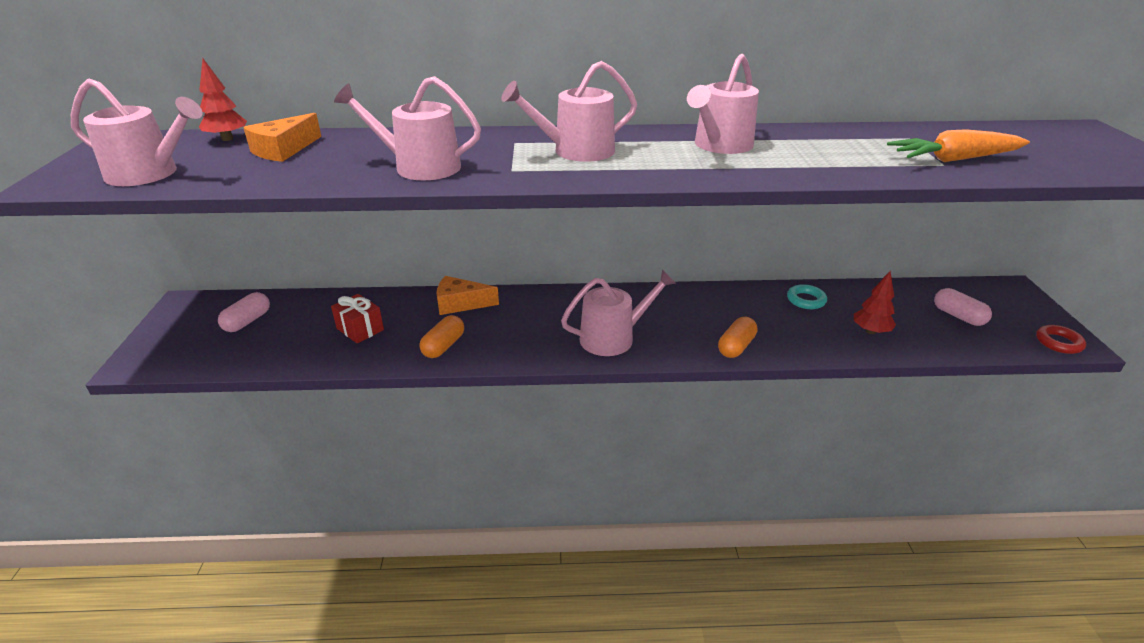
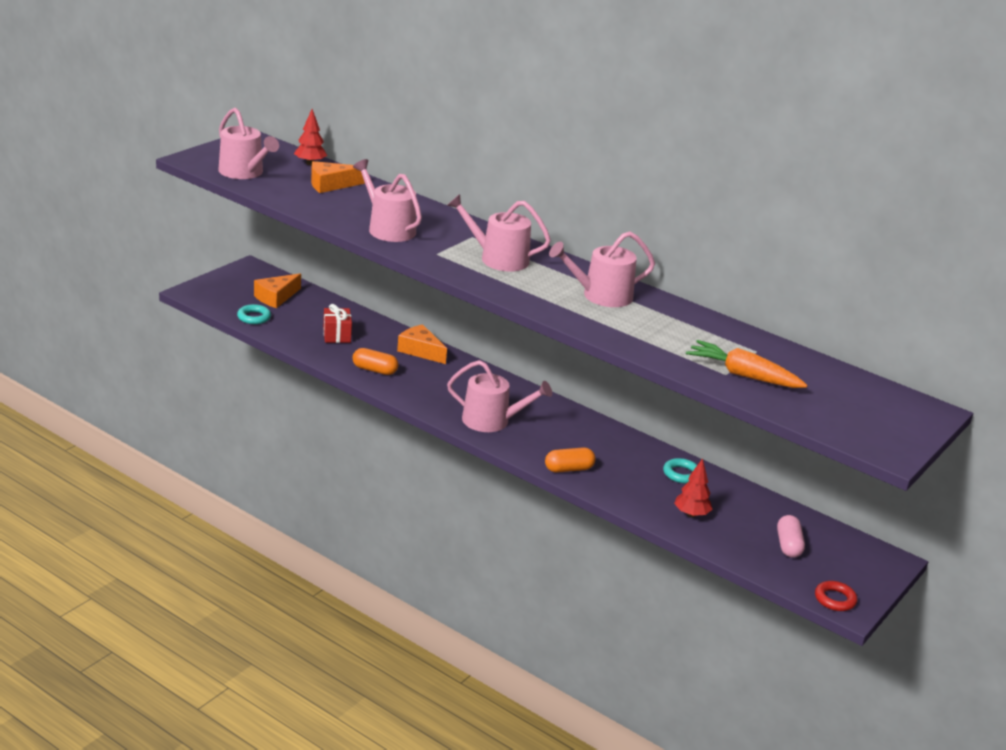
camera: 35 degrees right, 5 degrees down
(244, 356) = (254, 317): none -> turquoise ring
(247, 321) = (276, 297): pink capsule -> orange cheese
(443, 346) = (374, 370): orange capsule -> orange capsule turned 45 degrees clockwise

